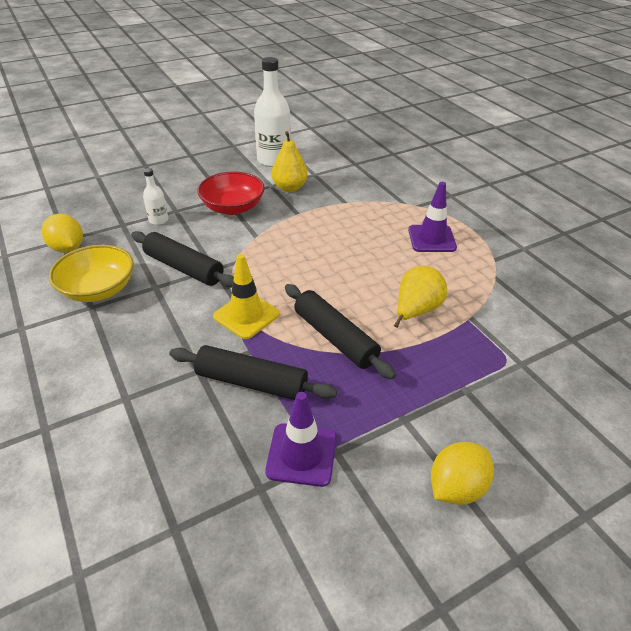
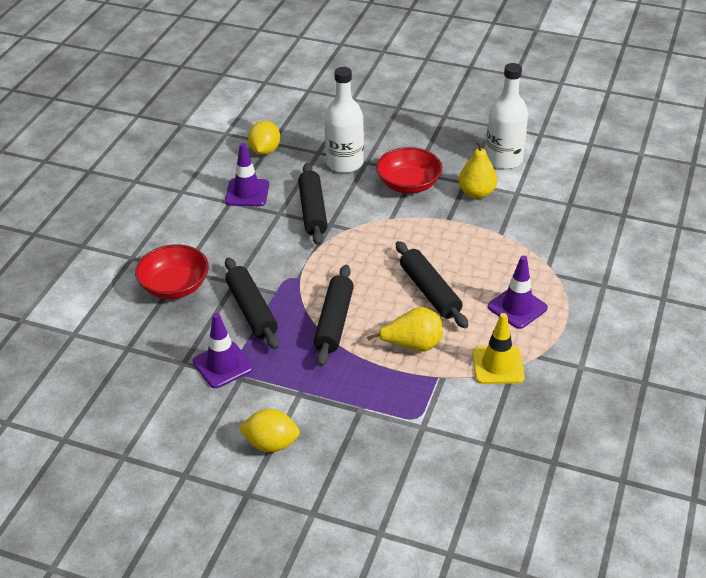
camera: 50 degrees right, 0 degrees up
(98, 289) = (247, 193): yellow bowl -> purple traffic cone
(139, 420) = (175, 286): none -> red bowl
(158, 220) = (345, 163): white bottle -> white bottle, size x2.04
(246, 315) = (304, 269): yellow traffic cone -> yellow traffic cone (497, 365)
(364, 266) = (430, 292): none -> black rolling pin

